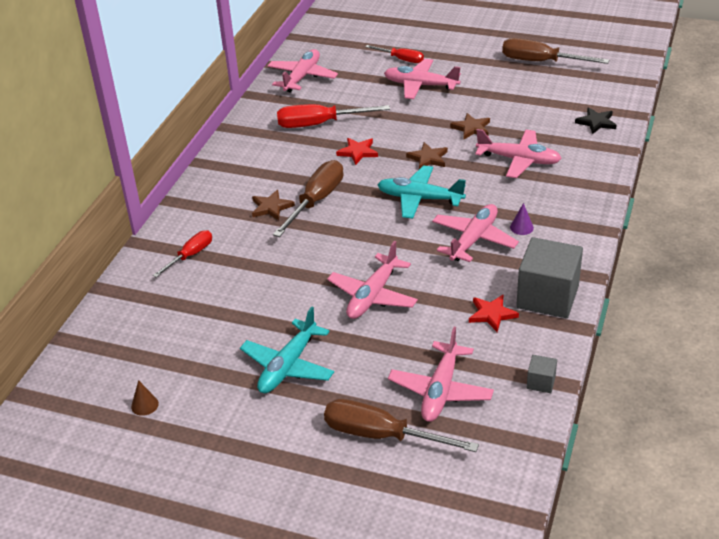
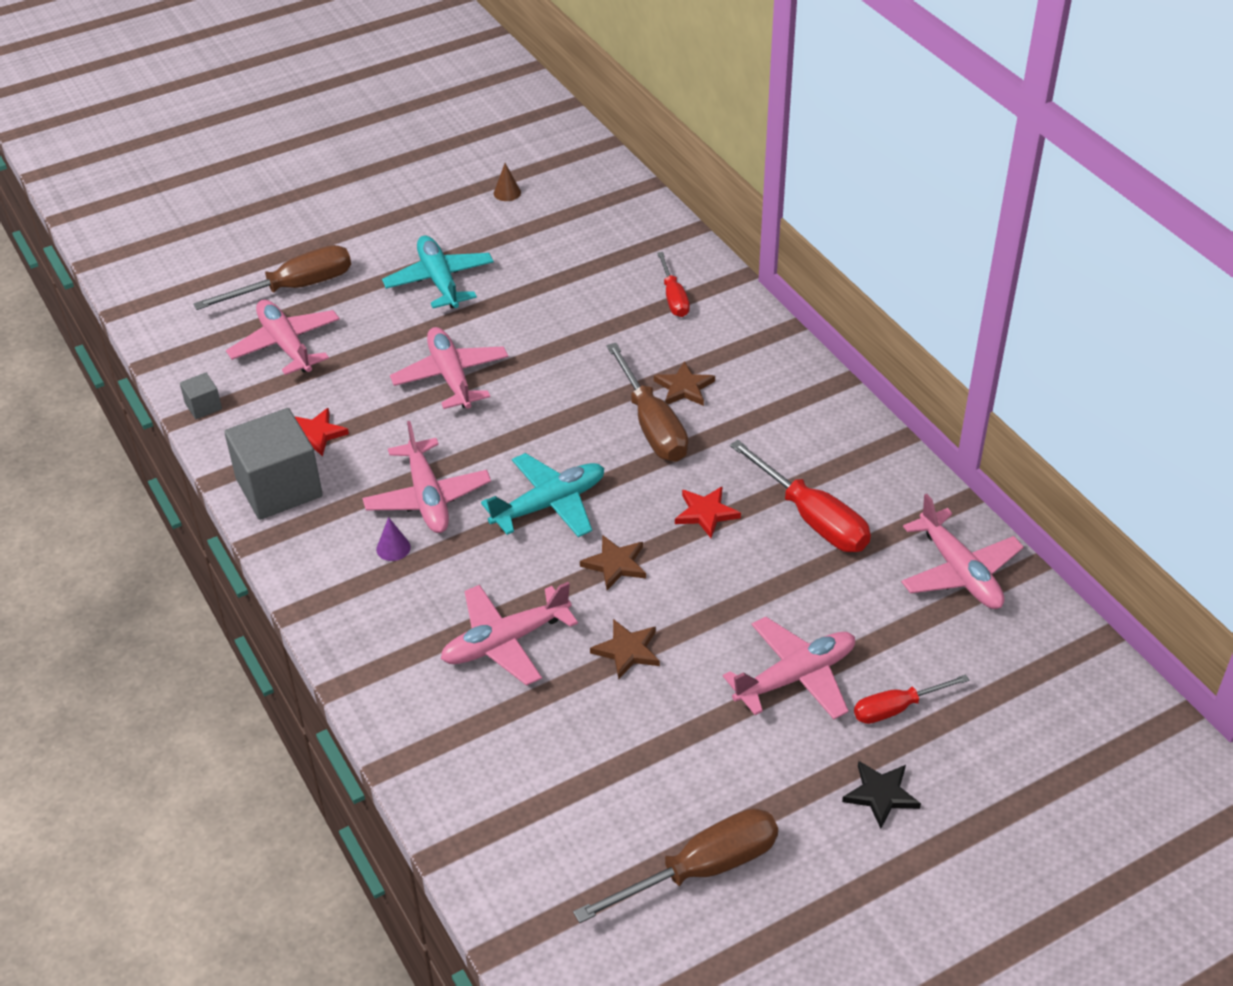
camera: 130 degrees right, 5 degrees up
(319, 124) = (812, 518): red screwdriver -> red screwdriver turned 105 degrees clockwise
(596, 122) = (478, 790): black star -> black star (880, 794)

